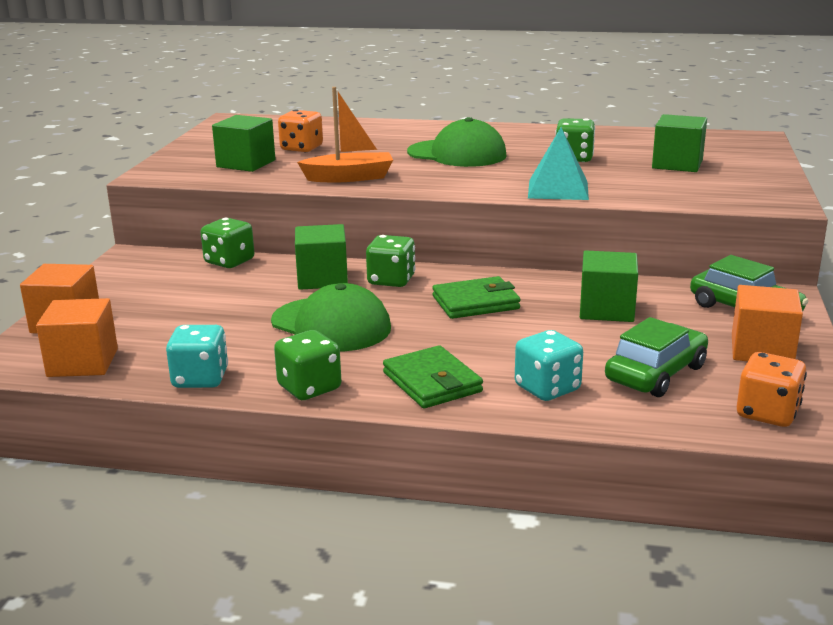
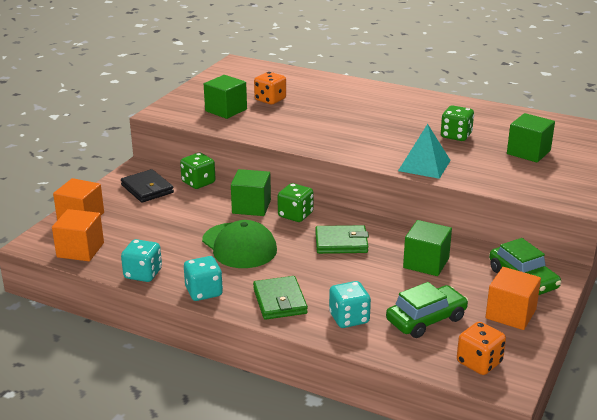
camera: 15 degrees right, 5 degrees up
(155, 277) = (147, 189): none -> black wallet
(309, 388) = (204, 292): green dice -> turquoise dice
(349, 177) = (288, 133): orange boat -> none
(457, 154) = (374, 120): green cap -> none

